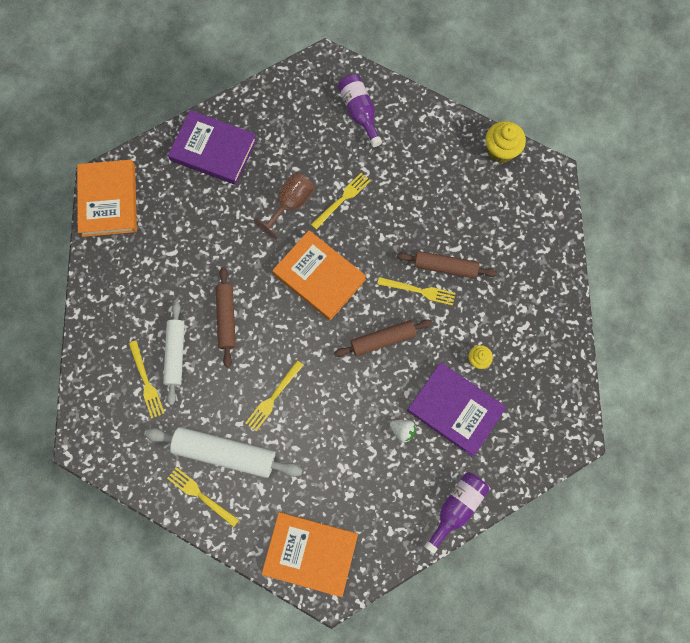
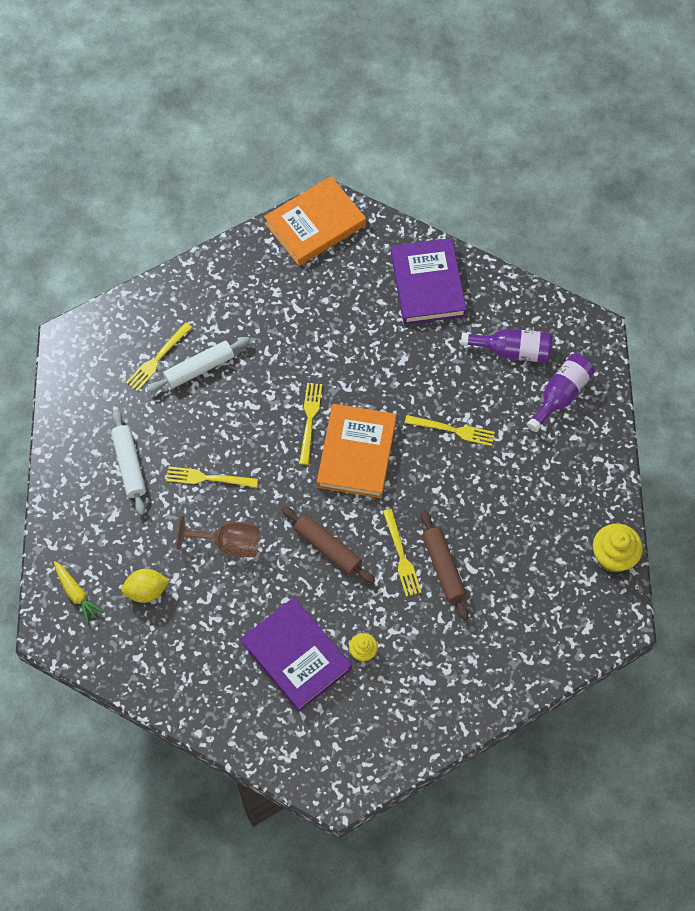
camera: 60 degrees right, 10 degrees down
(201, 495) = (77, 466): yellow fork -> yellow fork (310, 420)
(225, 453) = (129, 465): white rolling pin -> white rolling pin, size x0.66
(226, 318) = (261, 393): brown rolling pin -> none
(291, 204) = (416, 385): brown goblet -> brown goblet (229, 544)
(310, 553) = (76, 594): orange book -> yellow carrot
(340, 495) = (146, 591): none -> yellow lemon
(402, 430) = (244, 616): white strawberry -> none
(455, 409) = (296, 656): purple book -> purple book turned 45 degrees counterclockwise
(456, 507) = (195, 708): purple bottle -> purple bottle (512, 351)

